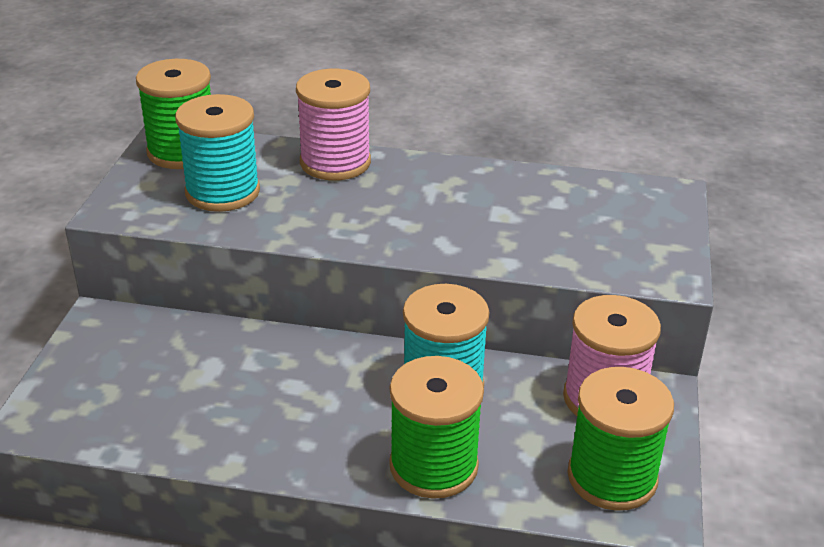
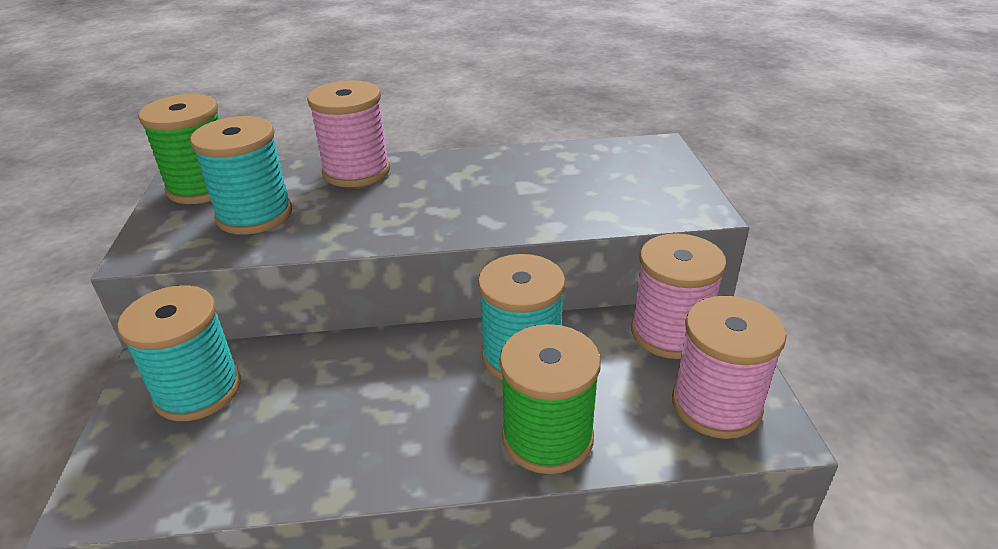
camera: 15 degrees left, 0 degrees up
(135, 350) = (198, 390): none -> turquoise spool
(612, 477) = (716, 405): green spool -> pink spool

